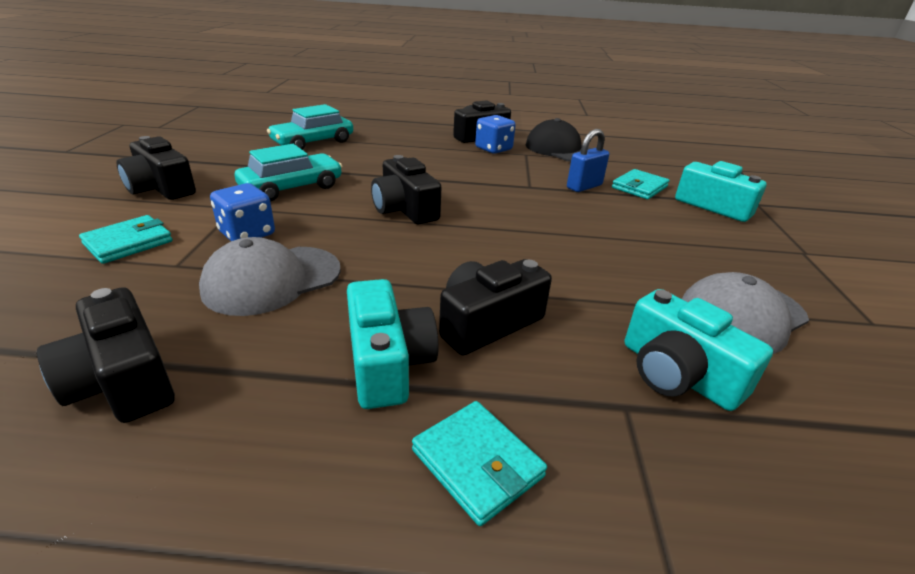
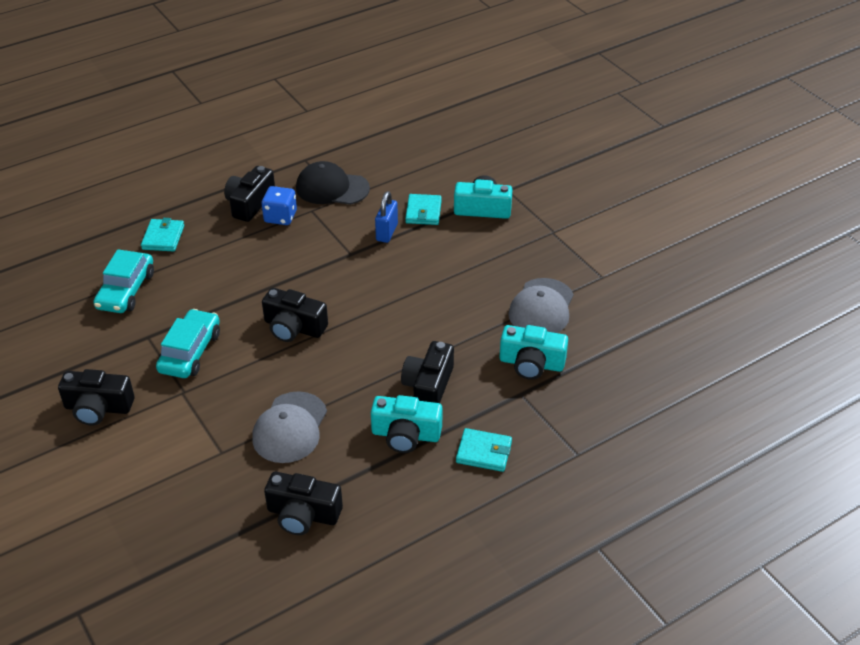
camera: 35 degrees left, 10 degrees up
(128, 243) = (165, 457): turquoise wallet -> turquoise wallet (163, 237)
(247, 234) = (225, 407): blue dice -> none
(387, 362) = (406, 435): turquoise camera -> turquoise camera turned 150 degrees clockwise

